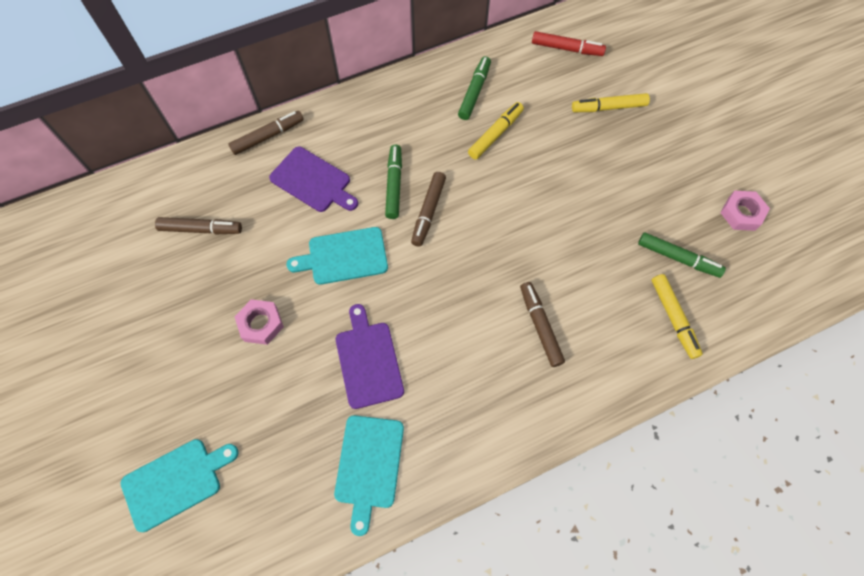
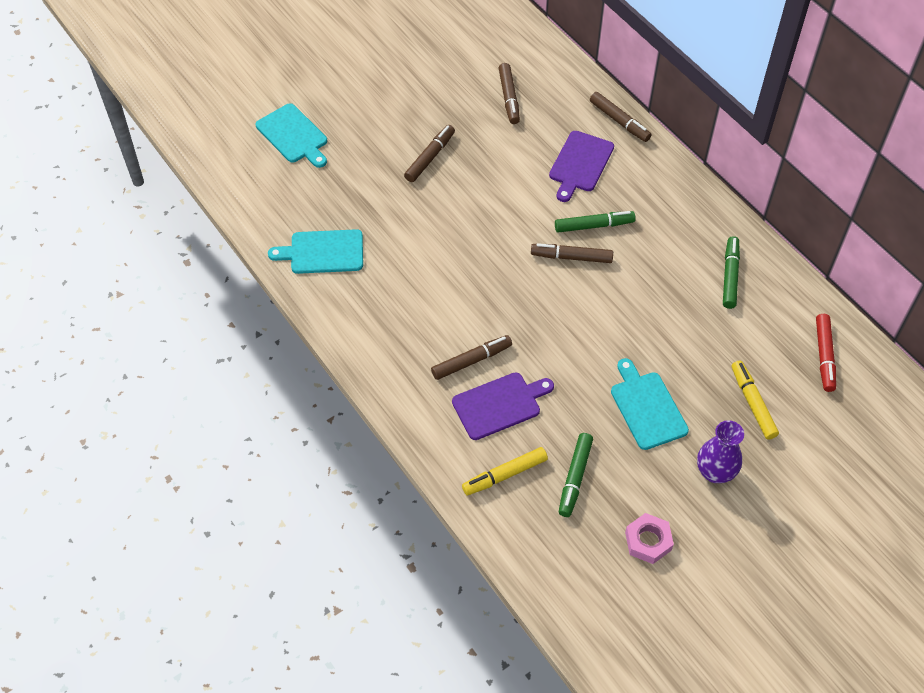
camera: 80 degrees right, 10 degrees down
(261, 324) = (430, 157): pink nut -> brown marker
(344, 256) = (507, 201): turquoise cutting board -> turquoise cutting board (647, 407)
(368, 361) = (412, 236): purple cutting board -> purple cutting board (499, 405)
(474, 92) = (730, 276): green marker -> green marker turned 90 degrees counterclockwise
(495, 134) = (681, 301): yellow marker -> none
(675, 150) = (715, 472): none -> purple vase

